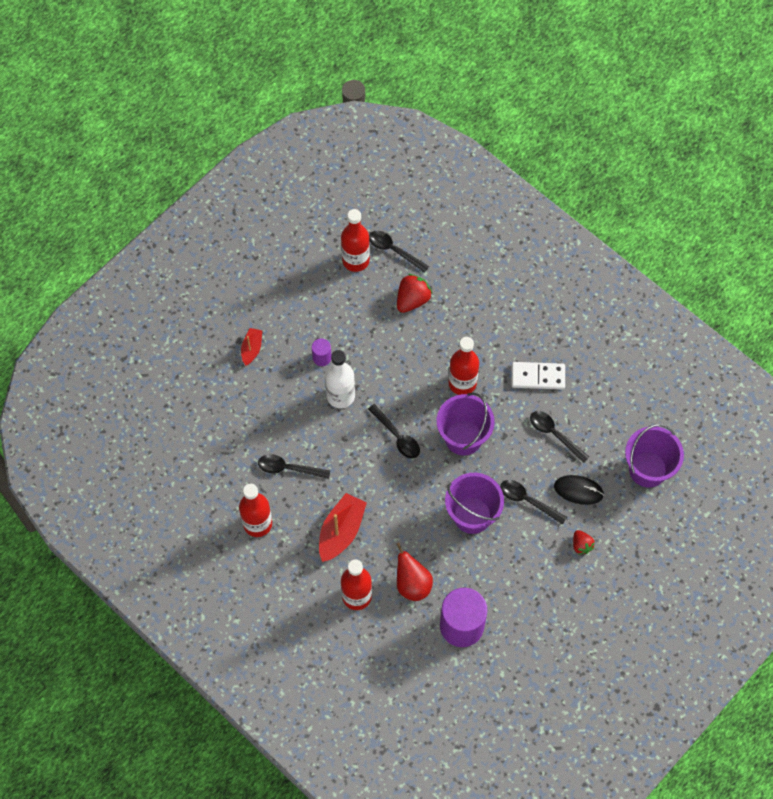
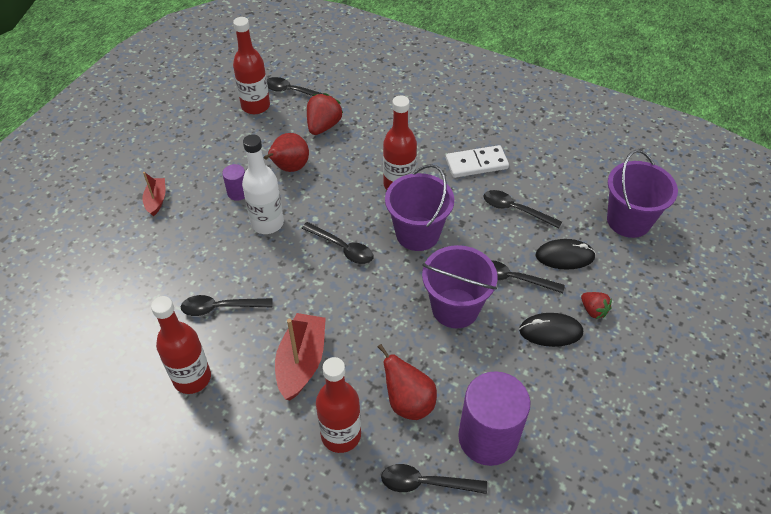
camera: 15 degrees left, 15 degrees down
(371, 341) = (289, 168): none -> red pear
(407, 646) = (426, 483): none -> black spoon
(540, 554) = (550, 331): none -> black mouse

